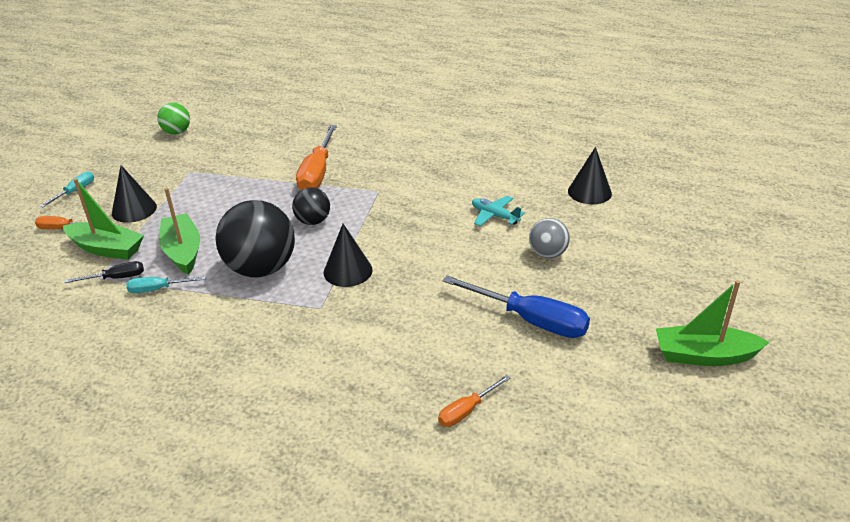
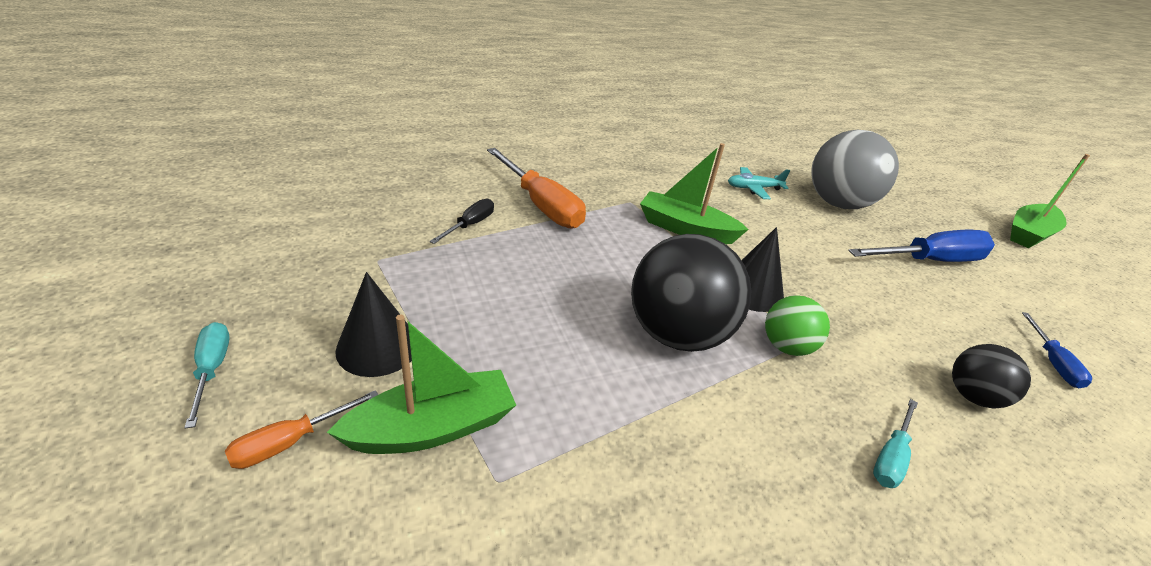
camera: 50 degrees left, 0 degrees up
(116, 278) = (528, 462): black screwdriver -> black screwdriver (470, 225)
(158, 289) = (614, 437): turquoise screwdriver -> turquoise screwdriver (891, 457)
(177, 132) = (266, 218): green ball -> green ball (786, 347)
(183, 251) = (553, 366): green boat -> green boat (685, 229)
(313, 221) = (629, 256): black ball -> black ball (973, 396)
(467, 411) = (1052, 362): orange screwdriver -> blue screwdriver
(547, 254) = (838, 204): grey ball -> grey ball, size x1.88
(589, 192) = (770, 148): black cone -> none

